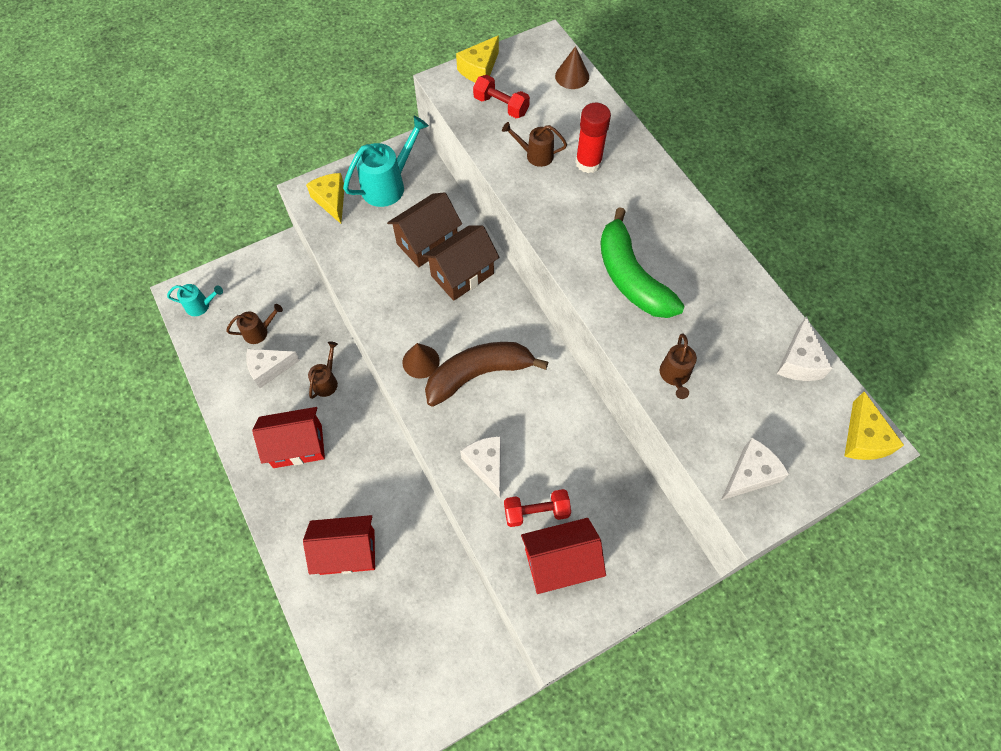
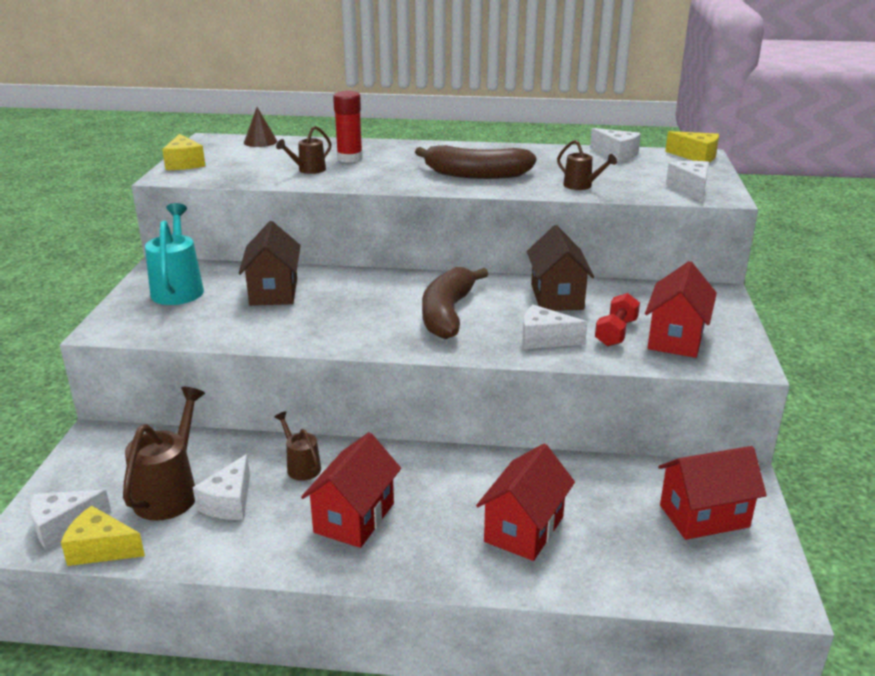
camera: 55 degrees left, 35 degrees down
(201, 306) = (63, 526): turquoise watering can -> white cheese
(259, 332) = (170, 492): brown watering can -> brown watering can, size x1.76
(331, 201) = (140, 321): yellow cheese -> yellow cheese (101, 549)
(421, 361) = (395, 335): brown cone -> none
(435, 664) = (704, 516): none -> red house
(462, 275) = (334, 288): brown house -> brown house (557, 297)
(501, 106) = (236, 167): red dumbbell -> none
(631, 277) = (476, 174): green banana -> brown banana

